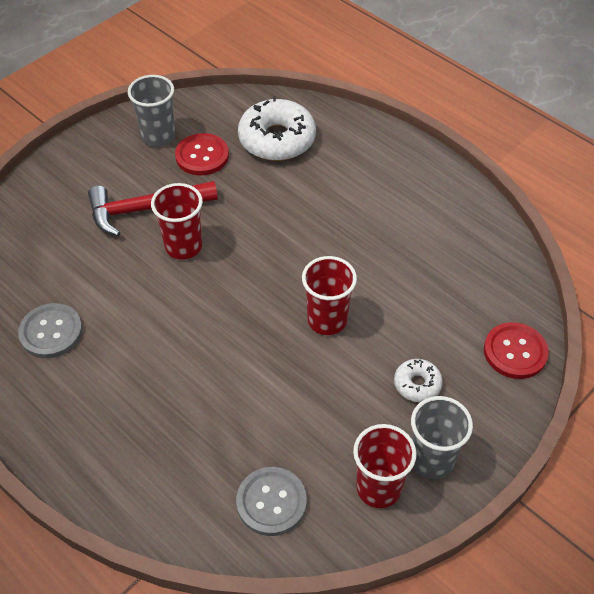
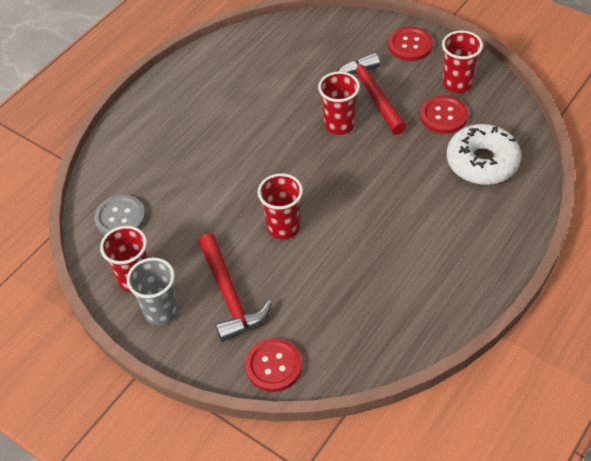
camera: 85 degrees right, 0 degrees up
(51, 332) = (244, 71): grey button -> none
(80, 163) = (410, 45): none -> red button
(158, 136) = (457, 84): grey cup -> red cup
(417, 384) = (230, 295): white donut -> red hammer

